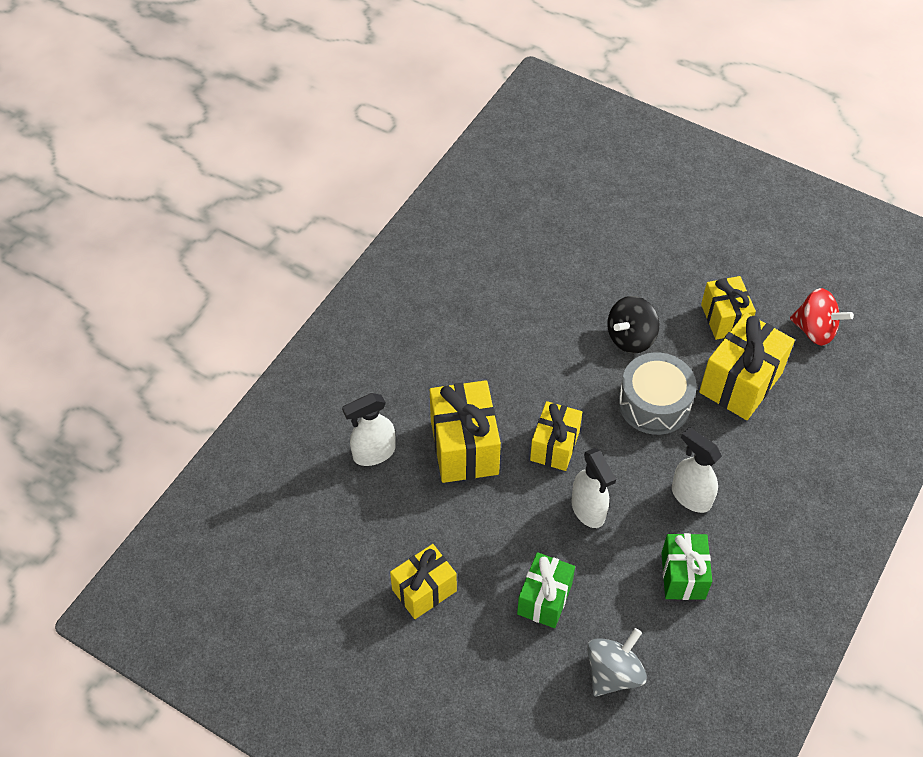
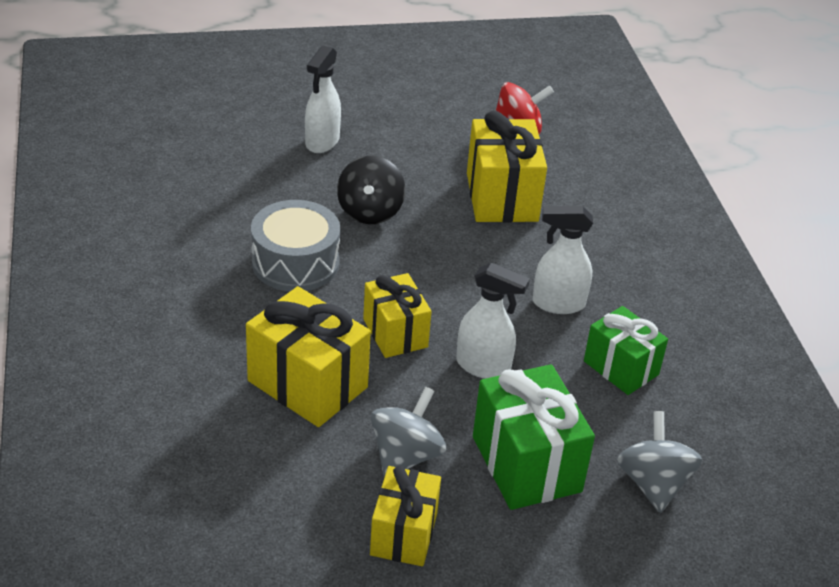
camera: 45 degrees left, 15 degrees down
(373, 453) = (216, 444): white spray bottle -> white spray bottle (322, 142)
(475, 539) = (406, 456): none -> grey spinning top
(544, 599) = (526, 464): green gift -> green gift, size x1.53
(654, 403) = (447, 250): grey drum -> grey drum (295, 262)
(724, 319) = (435, 157): yellow gift -> none

